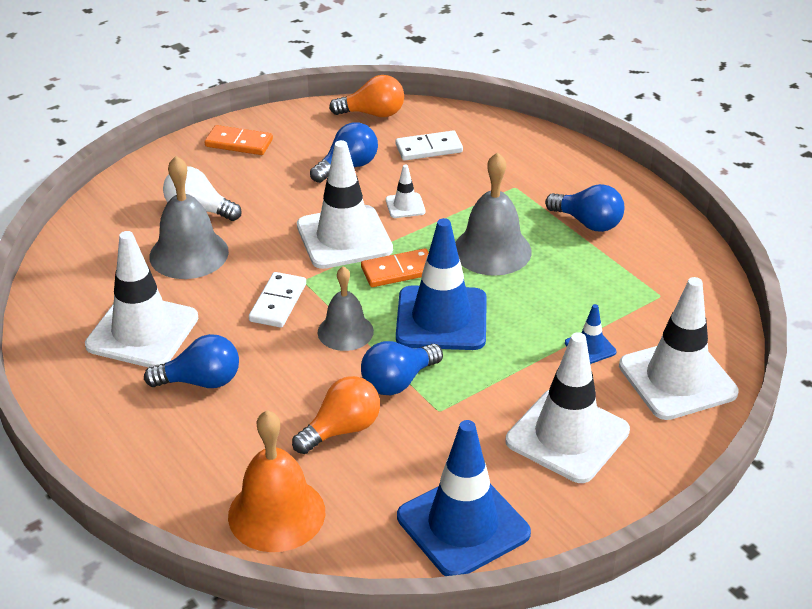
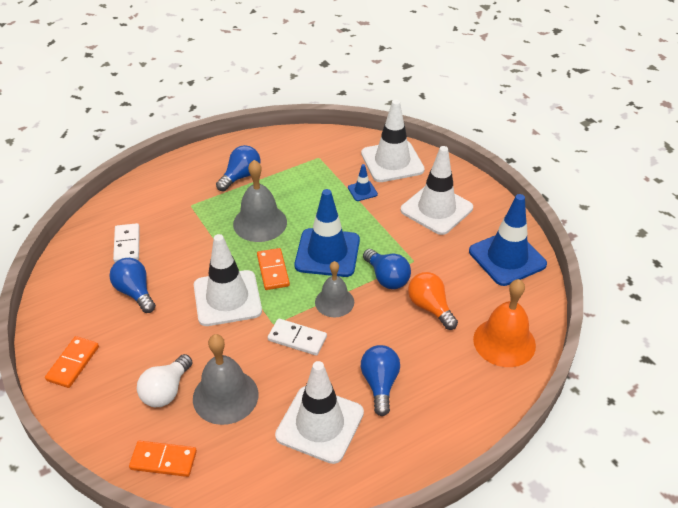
camera: 85 degrees left, 5 degrees up
(106, 221) = (163, 460): none -> orange domino
(373, 114) = (64, 274): orange light bulb -> none
(405, 206) = (197, 262): white traffic cone -> none

